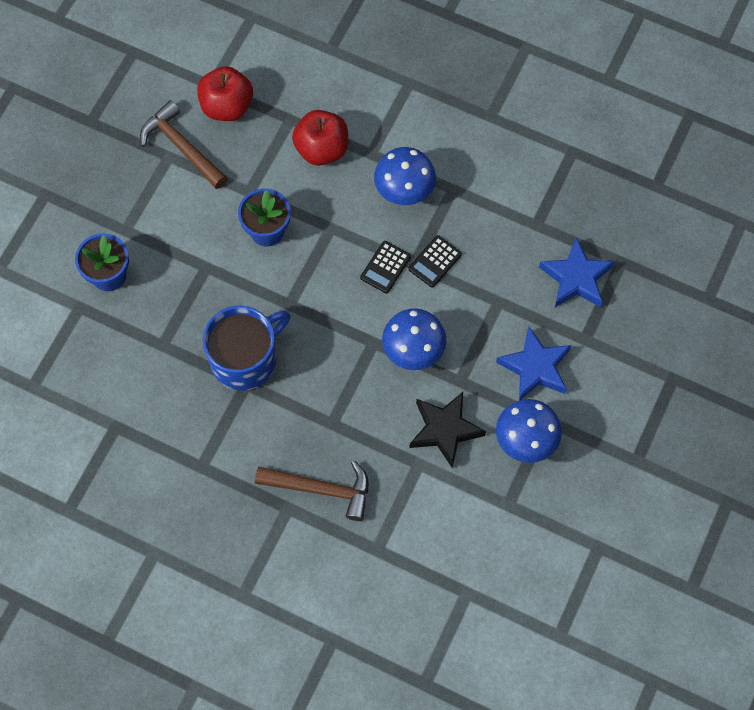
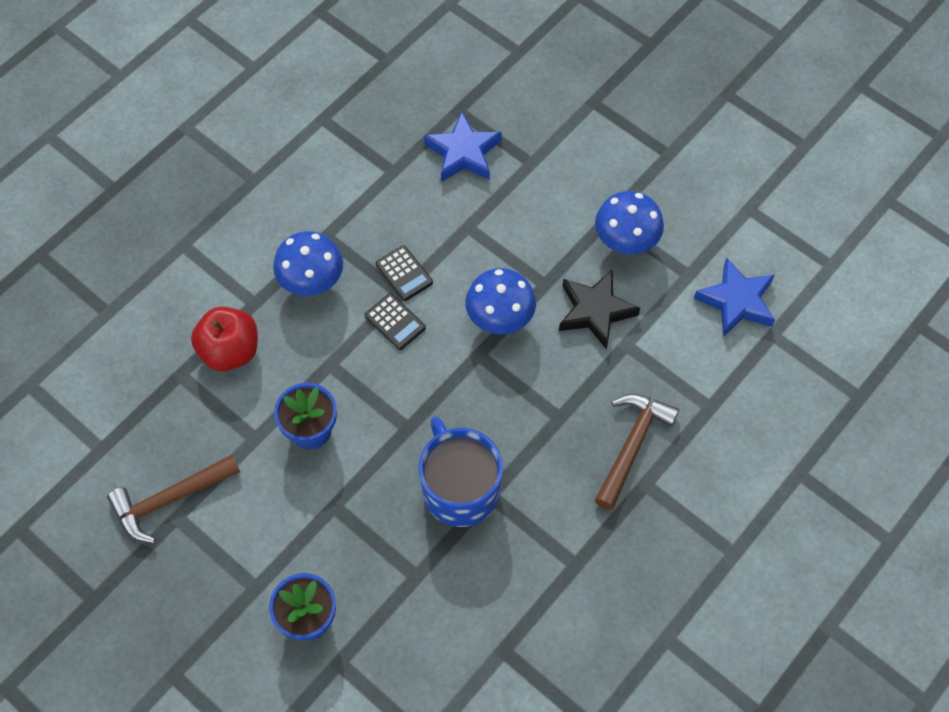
camera: 75 degrees left, 5 degrees down
(227, 106) = (136, 438): red apple -> none
(535, 367) = (549, 213): blue star -> blue star (736, 301)

